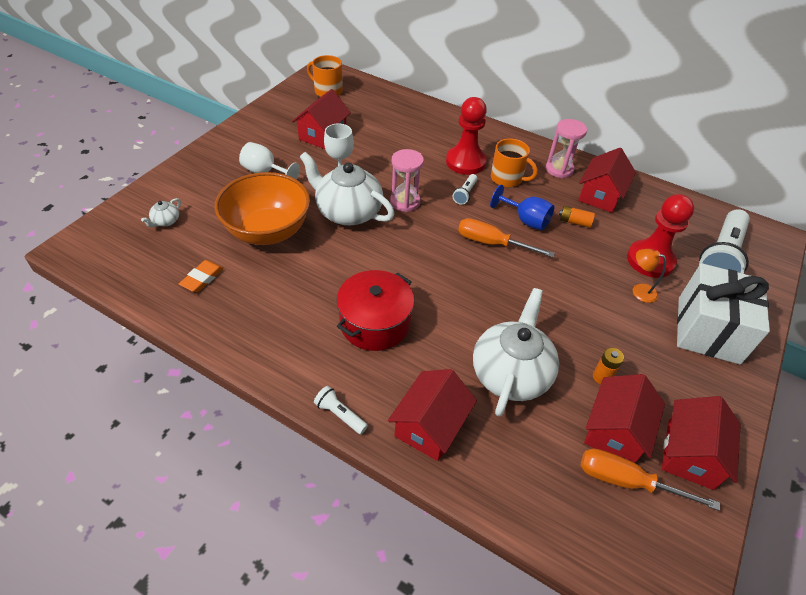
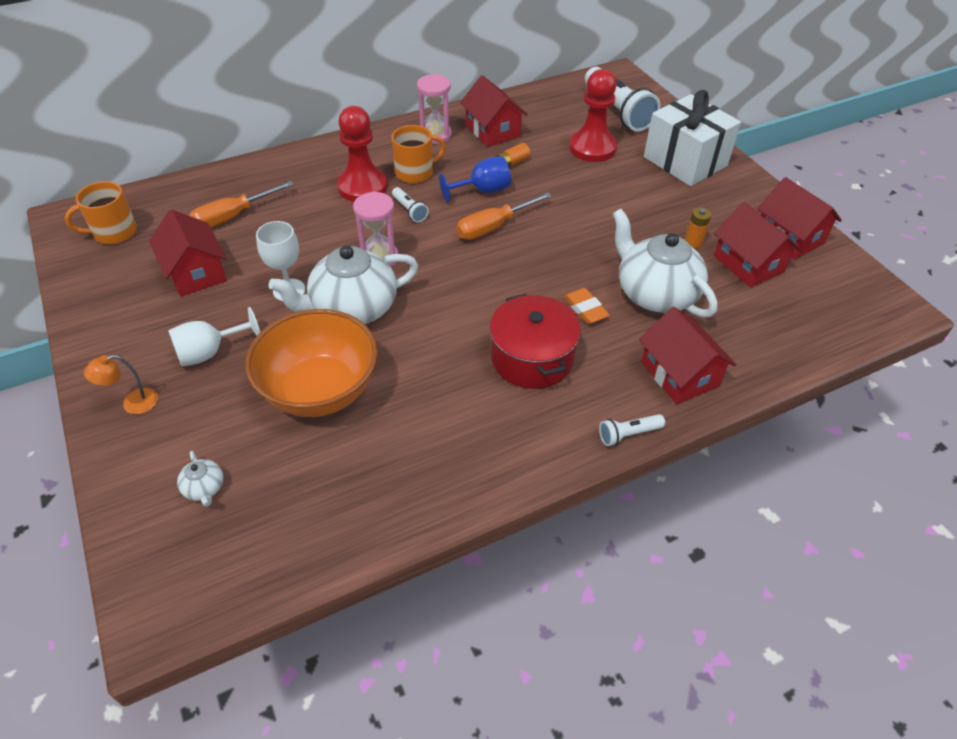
camera: 55 degrees left, 0 degrees up
(202, 278) = (347, 484): orange eraser -> orange eraser (585, 309)
(626, 481) = (795, 283): orange screwdriver -> orange screwdriver (232, 217)
(639, 290) = (620, 172): orange lamp -> orange lamp (133, 403)

